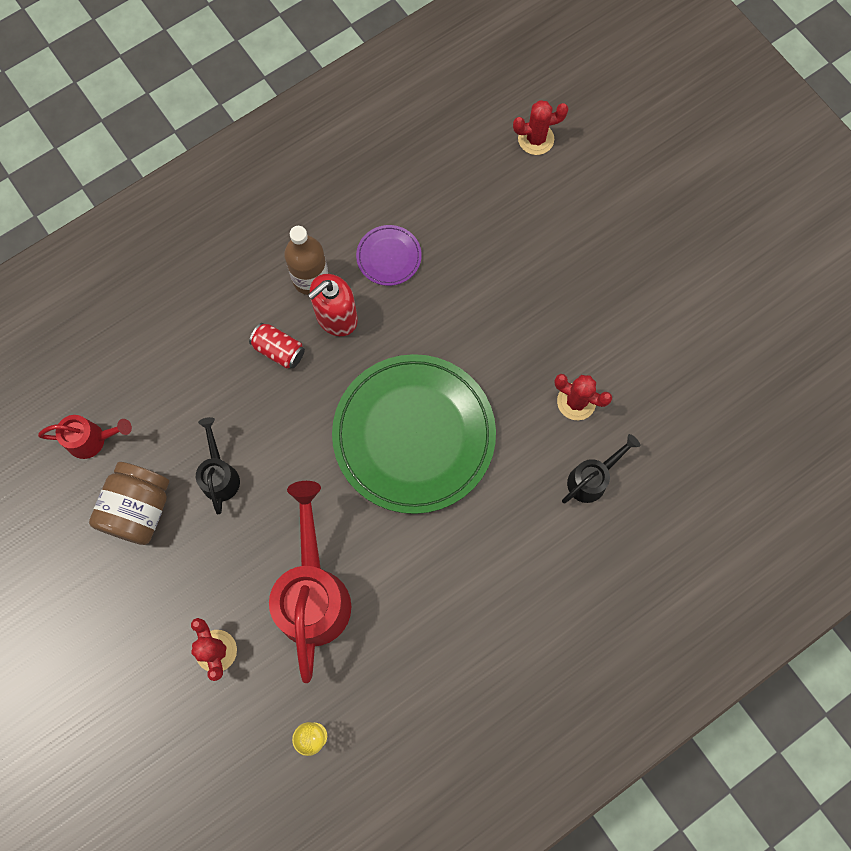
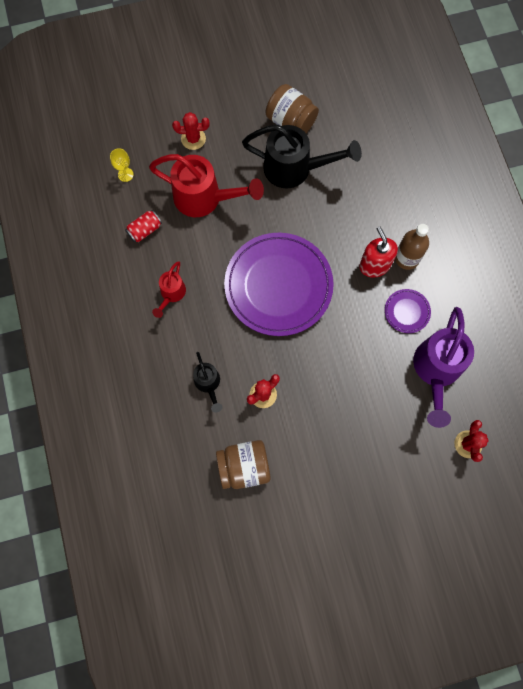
camera: 110 degrees right, 0 degrees up
(92, 440) = (342, 108): red watering can -> red watering can (171, 294)
(220, 475) = (295, 169): black watering can -> black watering can, size x1.91
(279, 350) = (363, 224): red can -> red can (145, 230)
(414, 435) = (278, 286): green plate -> purple plate
(456, 199) = (436, 370): none -> purple watering can
(680, 392) = (244, 467): none -> brown jar

